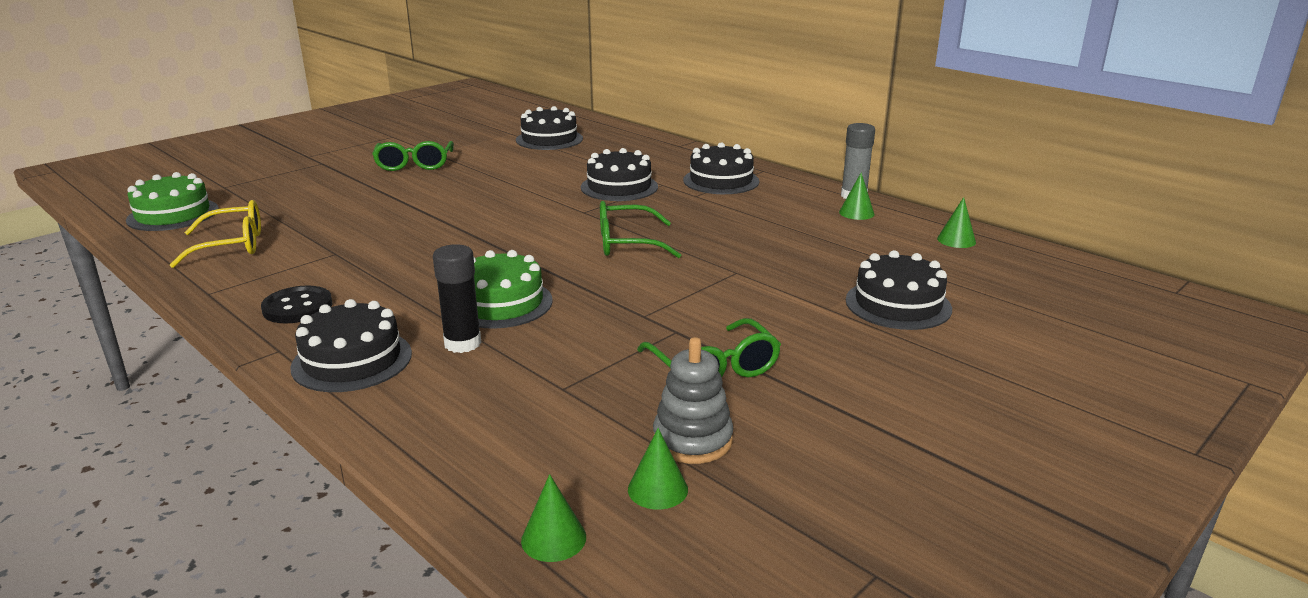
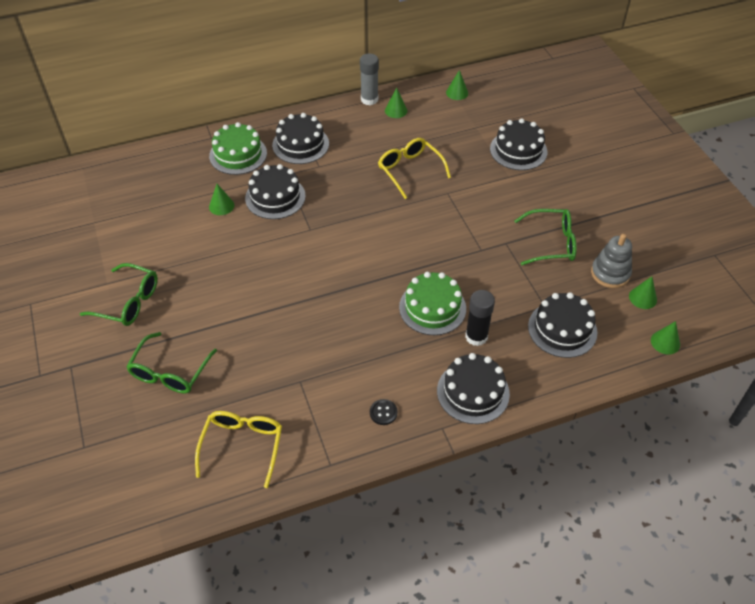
camera: 65 degrees left, 25 degrees up
(173, 214) = (135, 488): green cake -> green cake (238, 154)
(297, 307) = (383, 412): black button -> black button, size x0.60
(549, 139) = (132, 203): black cake -> black cake (562, 329)
(580, 169) = (221, 206): none -> green cone
(626, 243) = (378, 225): green glasses -> green glasses (170, 372)
(751, 241) = (409, 170): none -> yellow glasses

